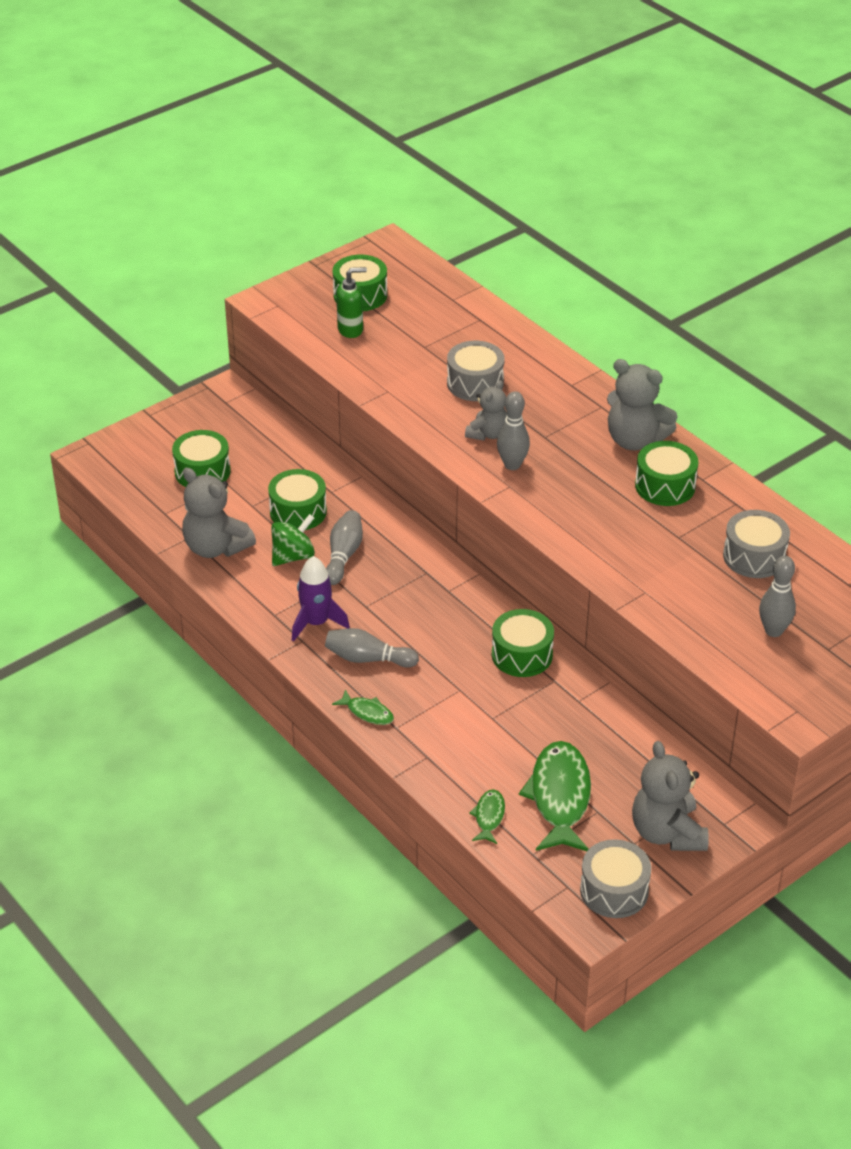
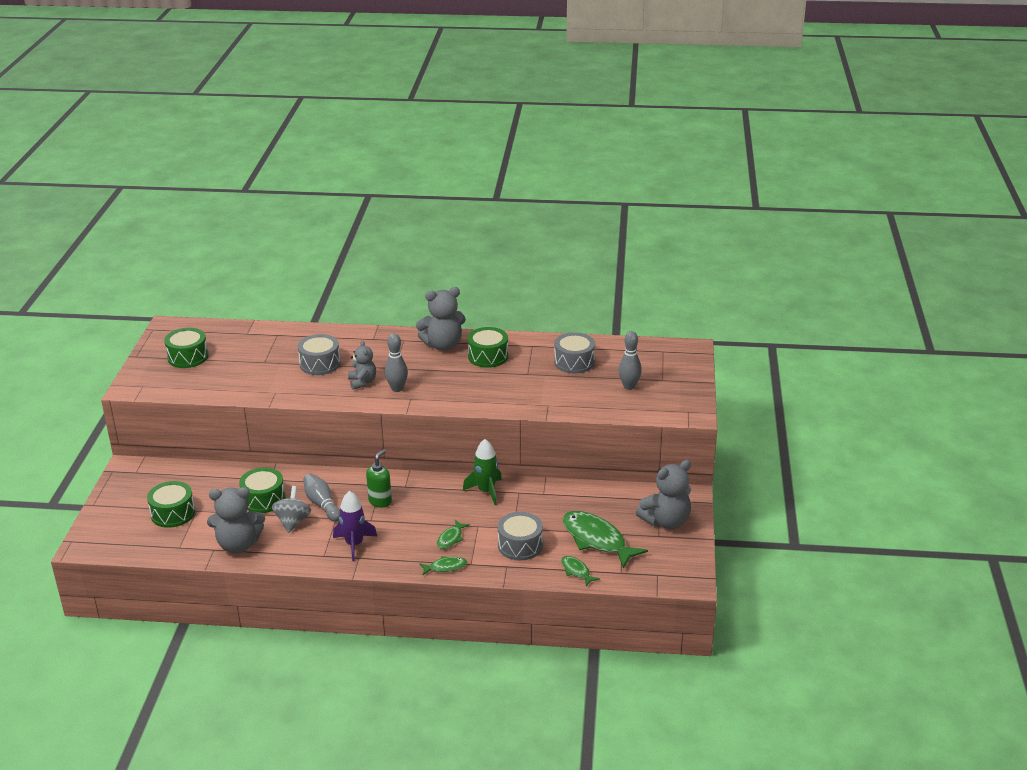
camera: 45 degrees left, 10 degrees down
(293, 556) = (293, 522): green spinning top -> grey spinning top
(351, 330) = (208, 375): green soap dispenser -> green soap dispenser (380, 501)
(368, 659) = (408, 543): grey bowling pin -> none
(415, 684) = (451, 538): none -> green fish
(522, 655) = (486, 491): green drum -> green rocket
(614, 890) = (679, 561): grey drum -> grey drum (520, 545)
(667, 833) = (666, 521): grey teddy bear -> grey teddy bear turned 60 degrees counterclockwise

